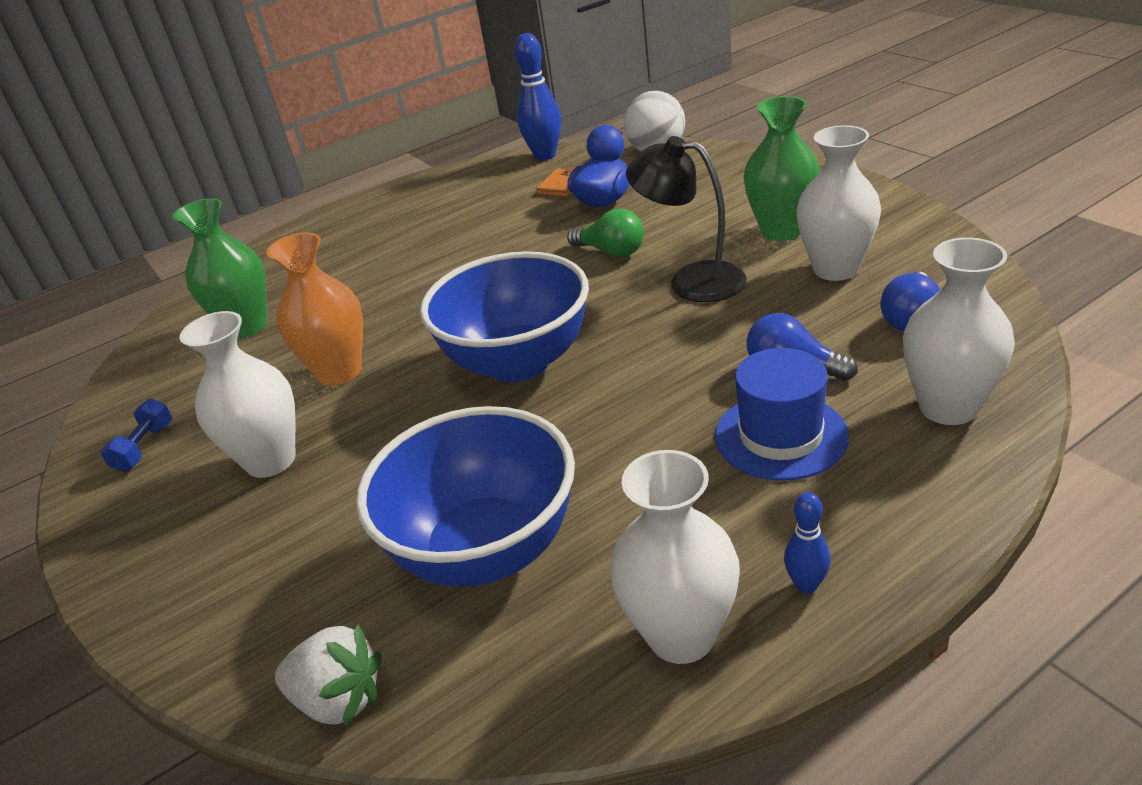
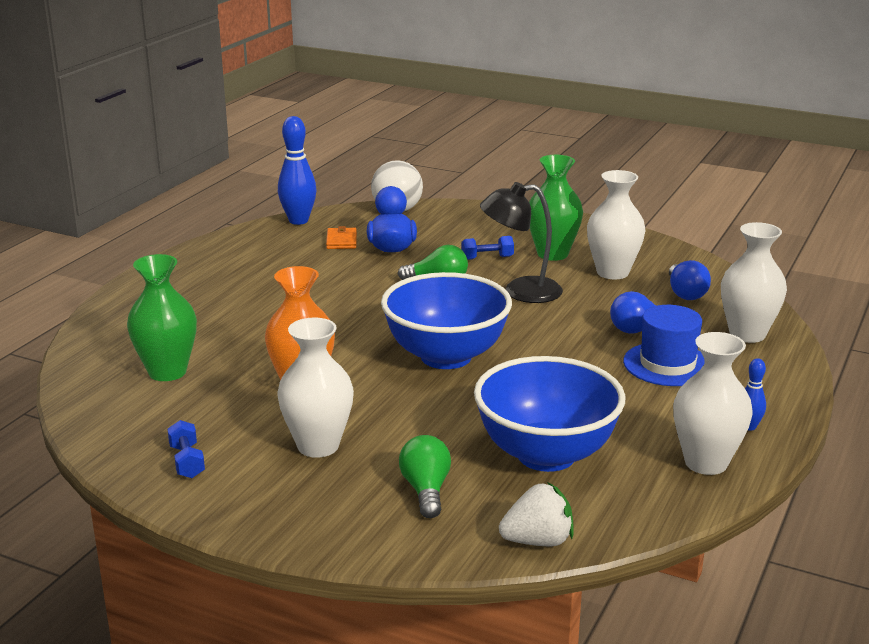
camera: 35 degrees left, 10 degrees down
(304, 563) = (426, 490): none -> green light bulb
(696, 227) = (487, 258): none -> blue dumbbell

